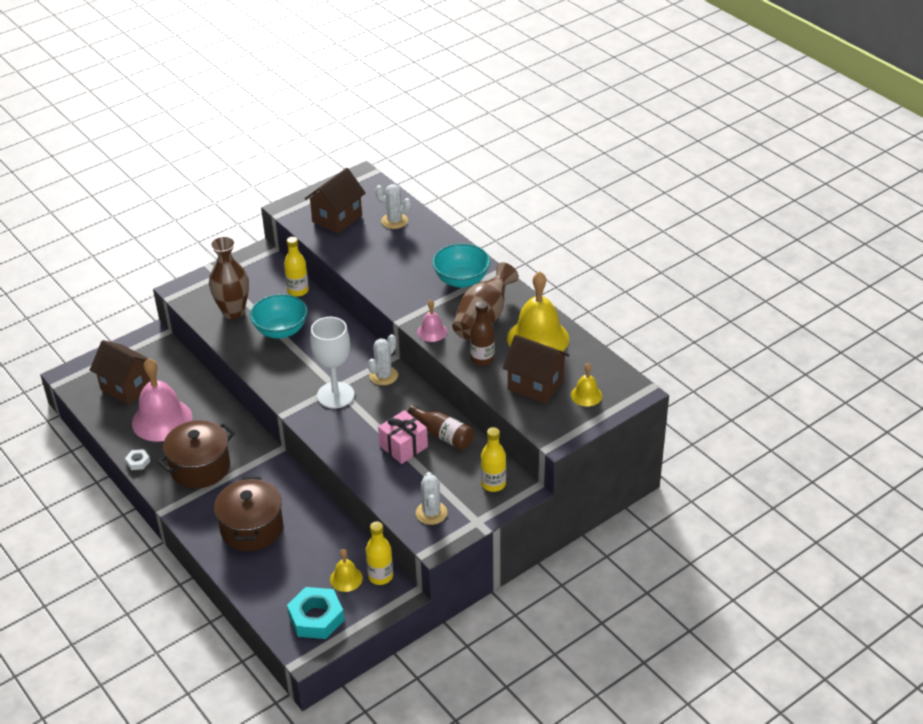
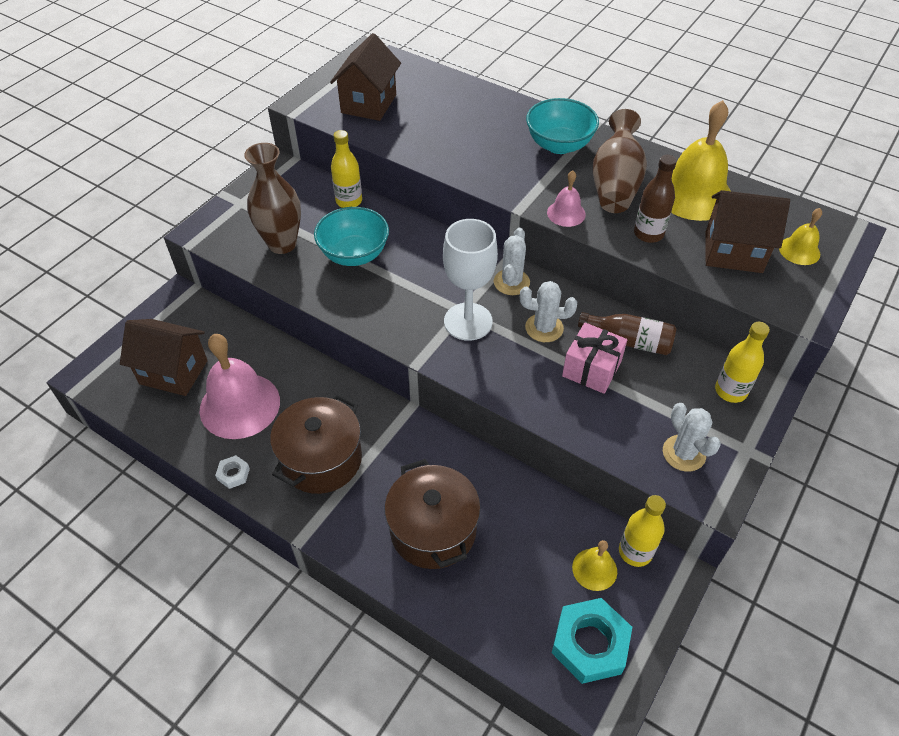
camera: 20 degrees left, 10 degrees up
(394, 221) = (438, 94): white cactus -> white cactus (544, 328)

